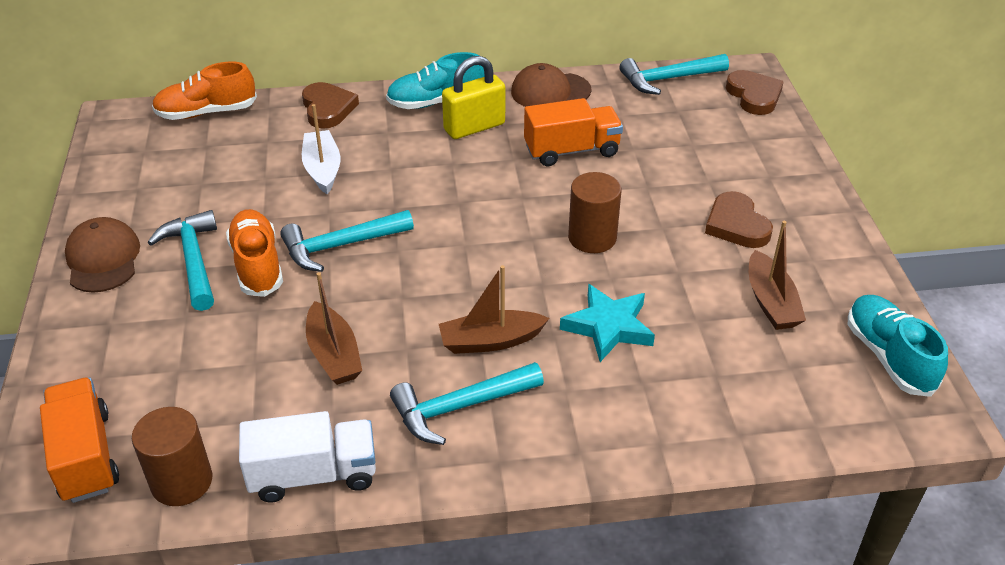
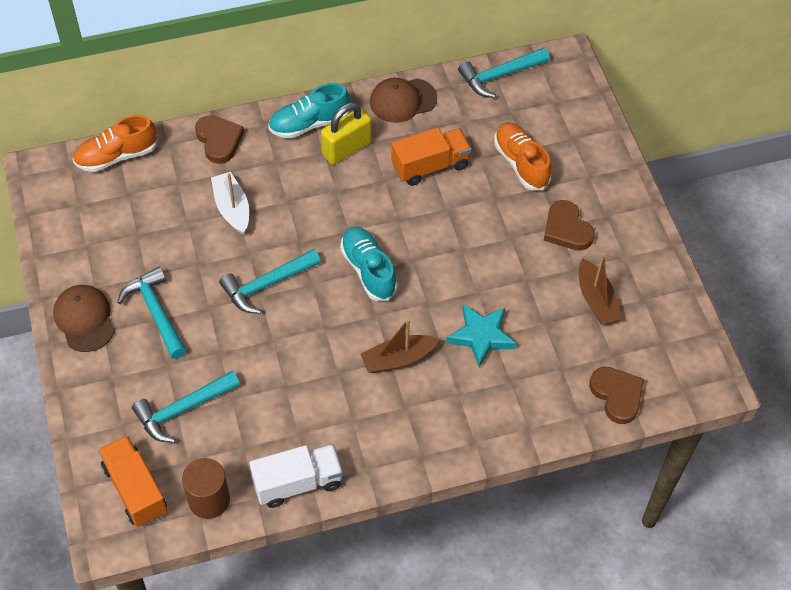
camera: 10 degrees left, 15 degrees up
(257, 265) = (207, 311): orange shoe -> orange shoe (521, 163)
(333, 354) = (286, 384): brown boat -> none
(460, 407) = (386, 417): turquoise hammer -> turquoise hammer (182, 409)
(592, 238) = (458, 254): brown cylinder -> none
(754, 96) = (572, 88): brown heart -> brown heart (617, 395)
(888, 357) = (680, 338): turquoise shoe -> turquoise shoe (368, 270)

